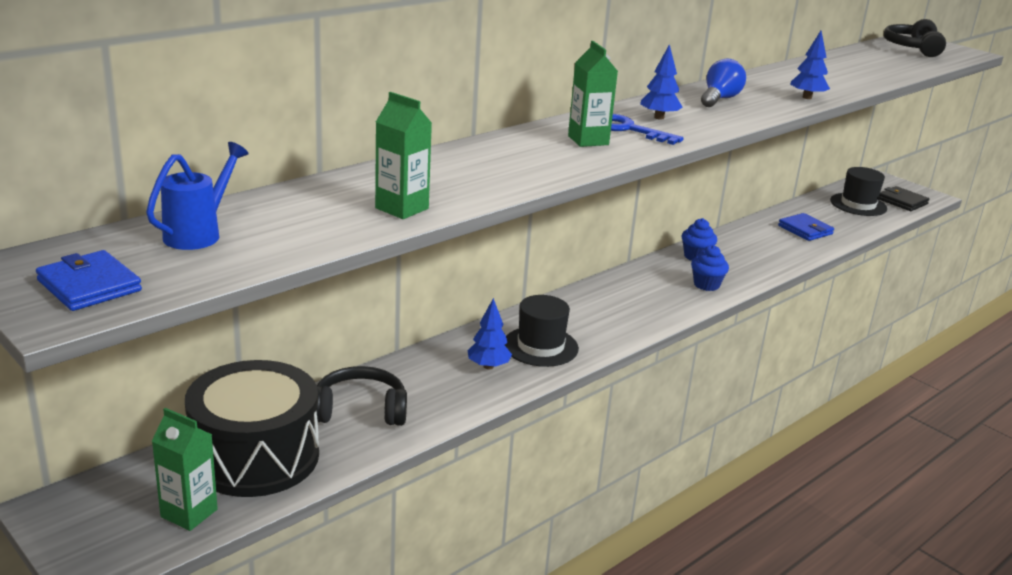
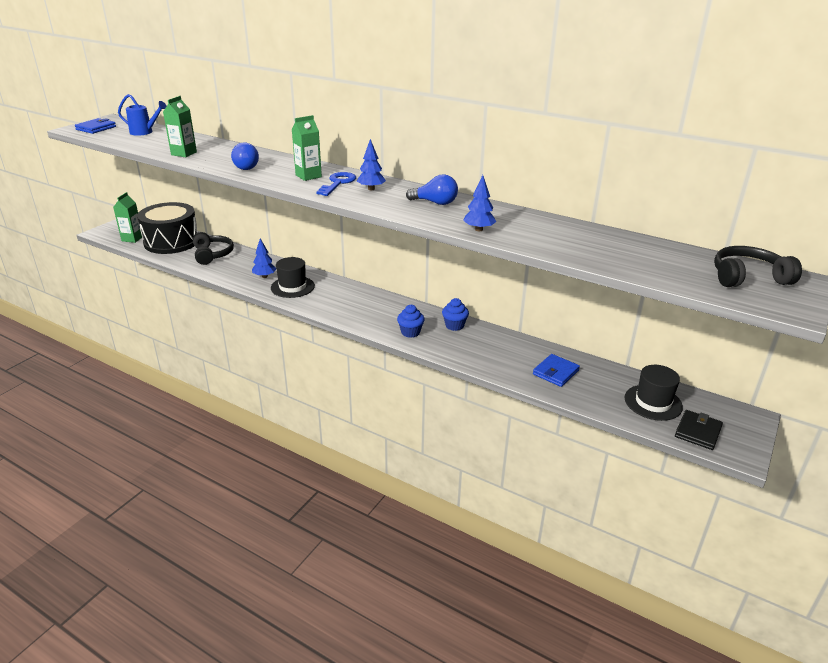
camera: 75 degrees right, 5 degrees up
(519, 171) = (246, 167): none -> blue light bulb

